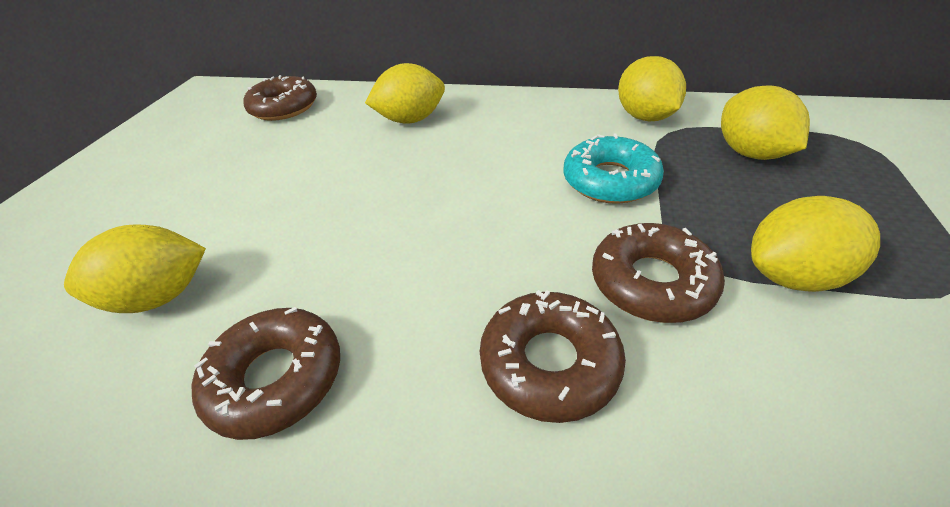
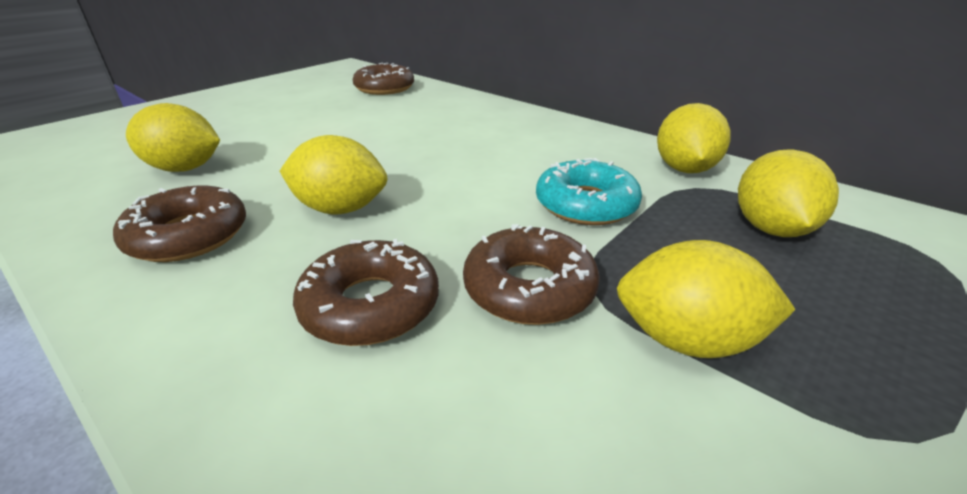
camera: 25 degrees right, 10 degrees down
(411, 120) = (466, 118): yellow lemon -> yellow lemon (340, 209)

